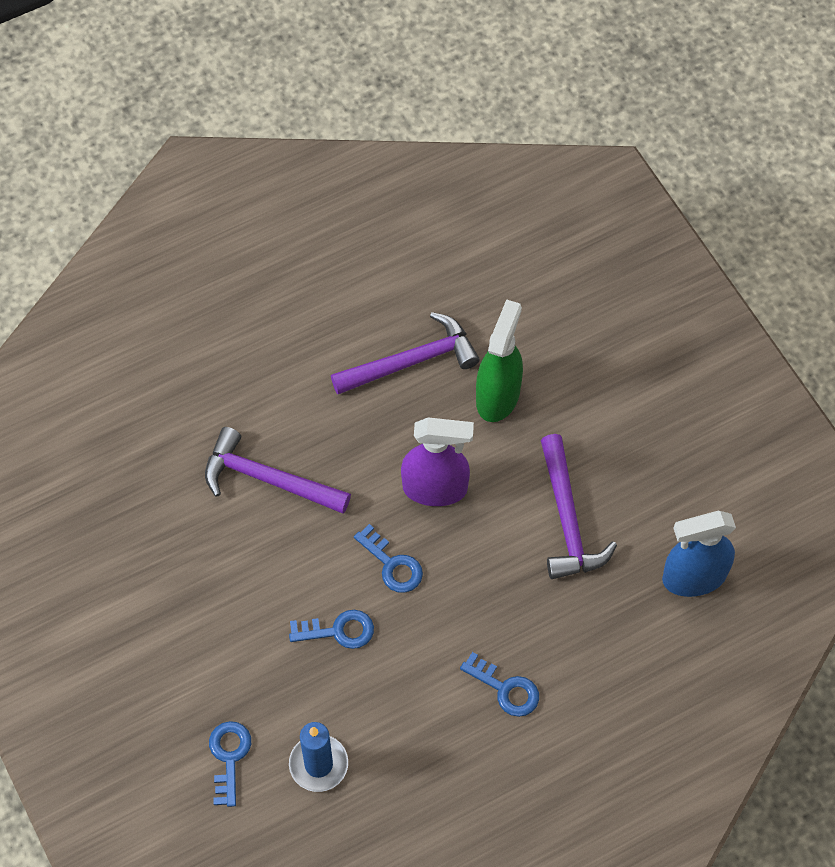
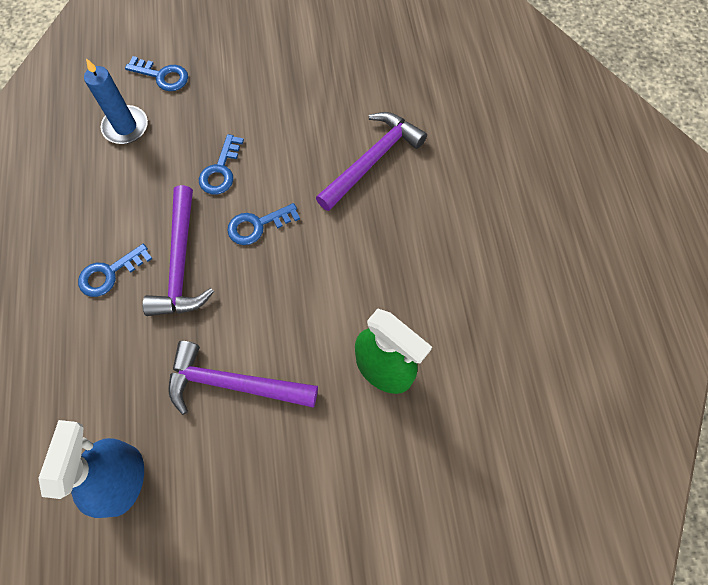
camera: 110 degrees right, 5 degrees up
(412, 362) = (446, 305): purple hammer -> purple hammer (180, 263)
(435, 488) = (312, 281): purple spray bottle -> none

